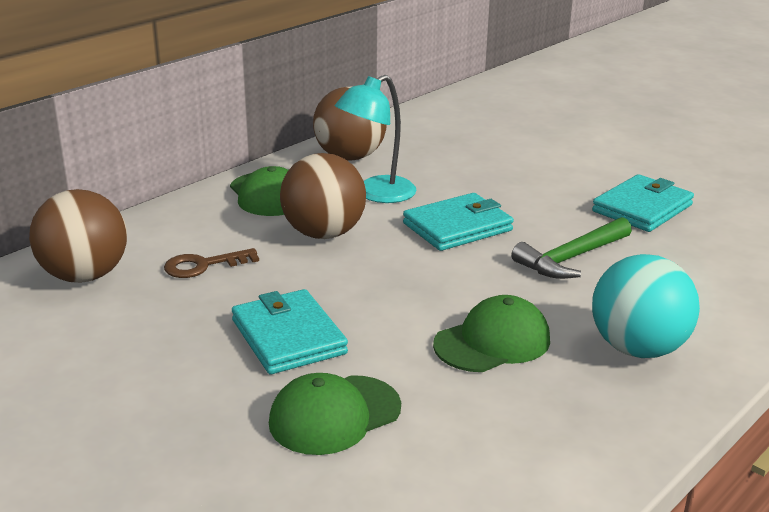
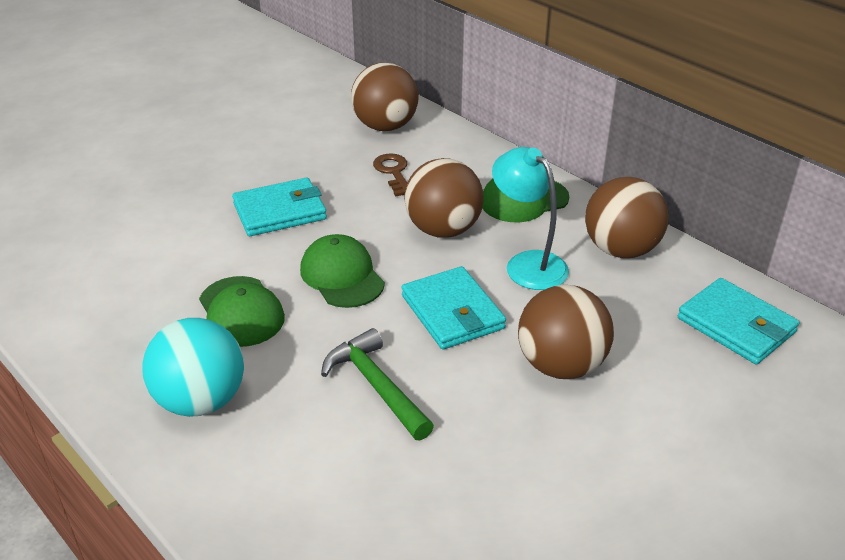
camera: 95 degrees right, 10 degrees up
(334, 415) = (178, 230): green cap -> green cap (342, 276)
(511, 184) = (561, 365): none -> brown ball
(642, 208) = (497, 476): turquoise wallet -> turquoise wallet (736, 325)

